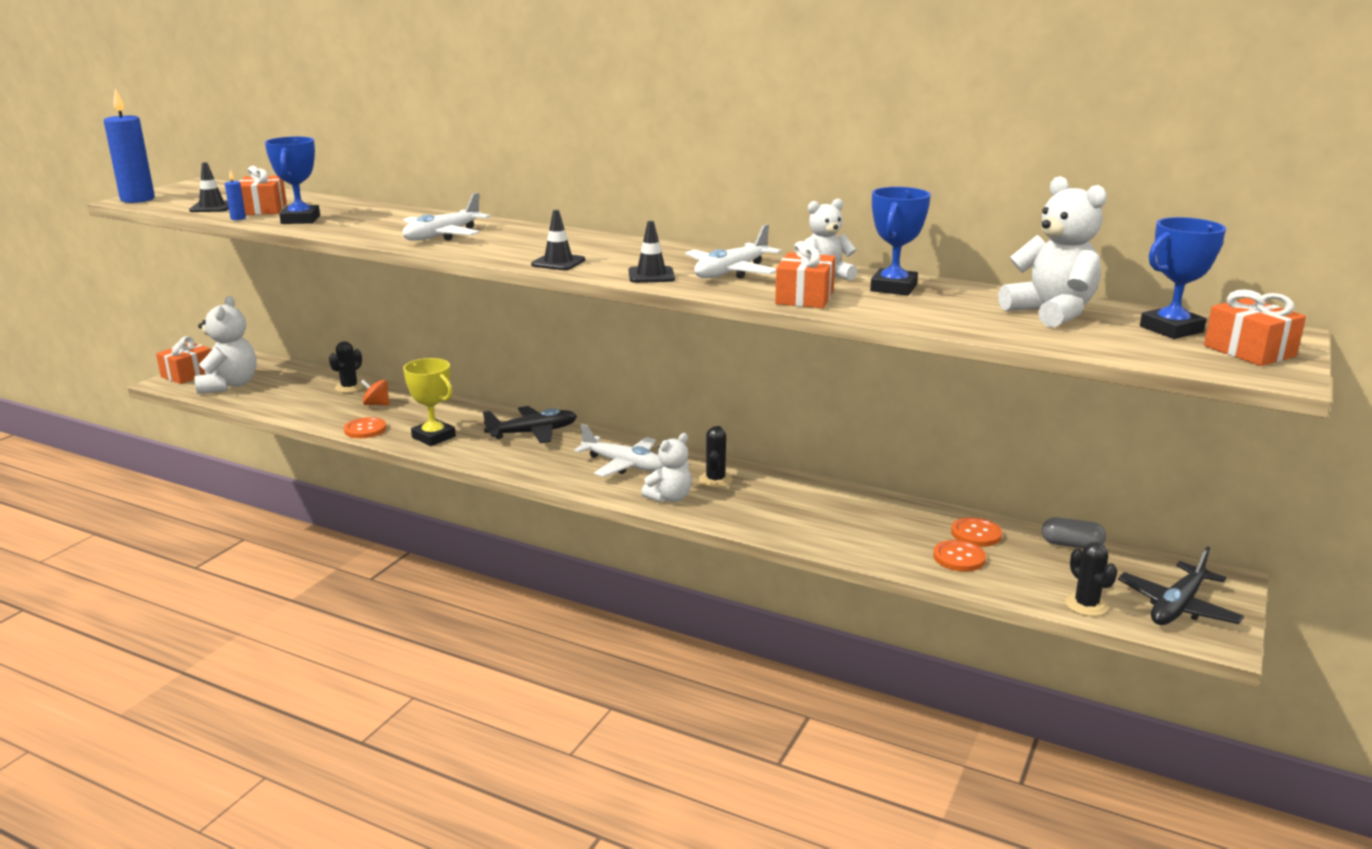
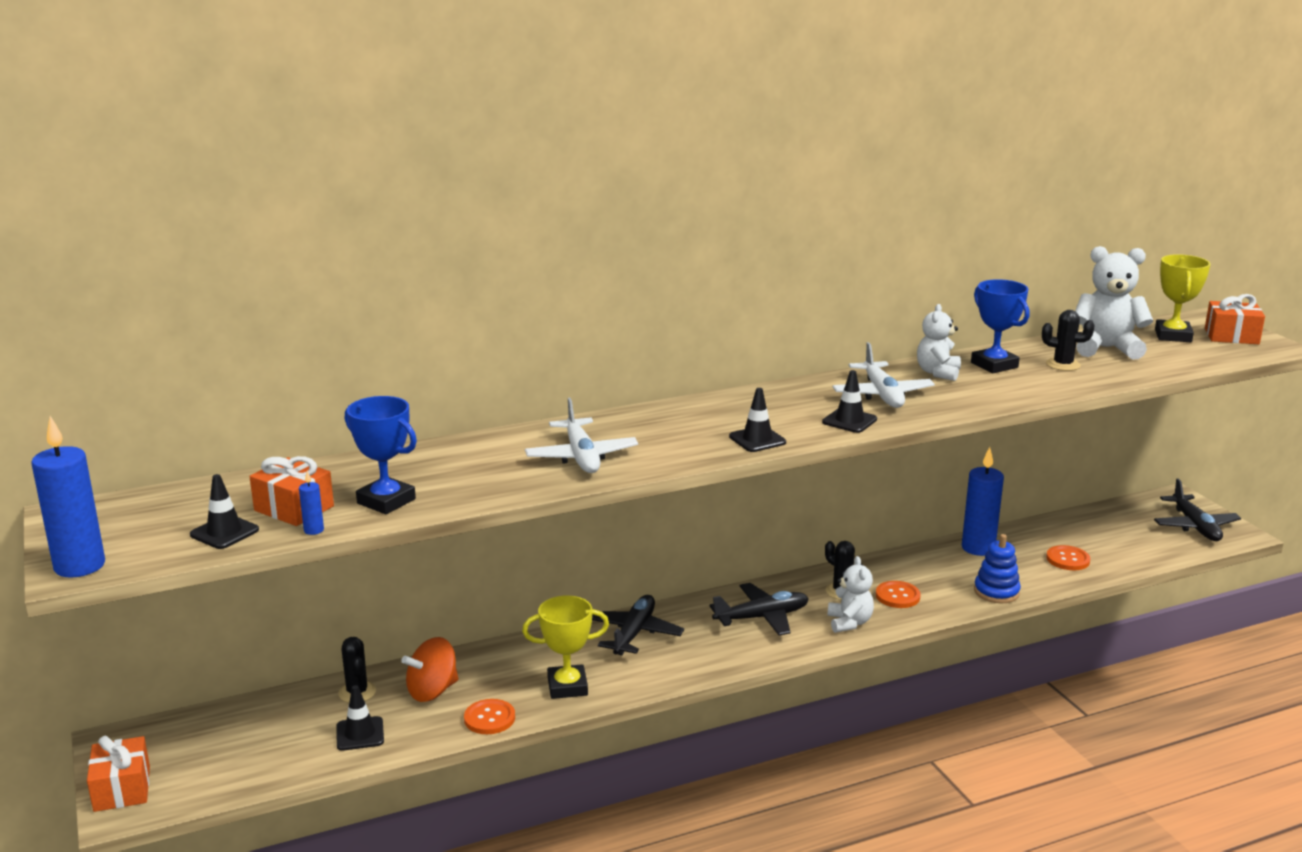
camera: 50 degrees left, 0 degrees up
(229, 385) = (213, 768): white teddy bear -> none
(305, 404) = (360, 734): none -> black traffic cone
(376, 404) = (432, 691): orange spinning top -> orange spinning top, size x1.59
(624, 465) = (762, 617): white plane -> black plane
(804, 297) = (981, 395): orange gift -> none
(830, 542) = (996, 592): none -> blue stacking toy
(897, 511) = (978, 548): none -> blue candle
(976, 534) = (1041, 538): orange button -> orange button (897, 596)
(1071, 545) = (1089, 517): grey capsule -> none
(1086, 605) = (1168, 550): black cactus -> black cactus (1063, 365)
(1171, 329) = (1173, 336): blue trophy -> yellow trophy

